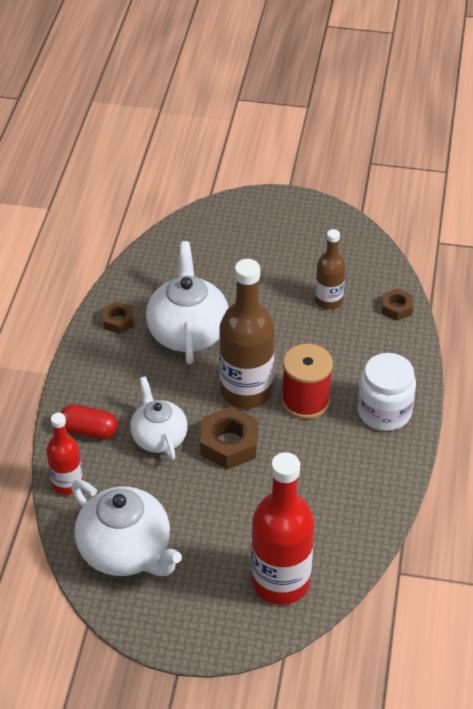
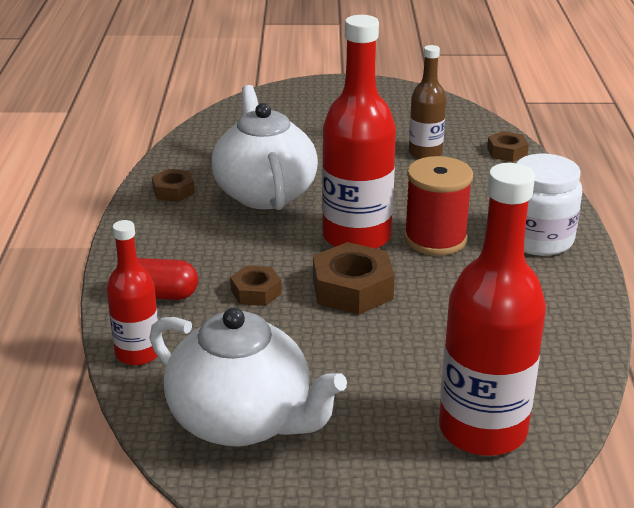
camera: 10 degrees left, 15 degrees down
(159, 437) = (256, 292): white teapot -> brown nut
(246, 391) = (356, 237): brown bottle -> red bottle

